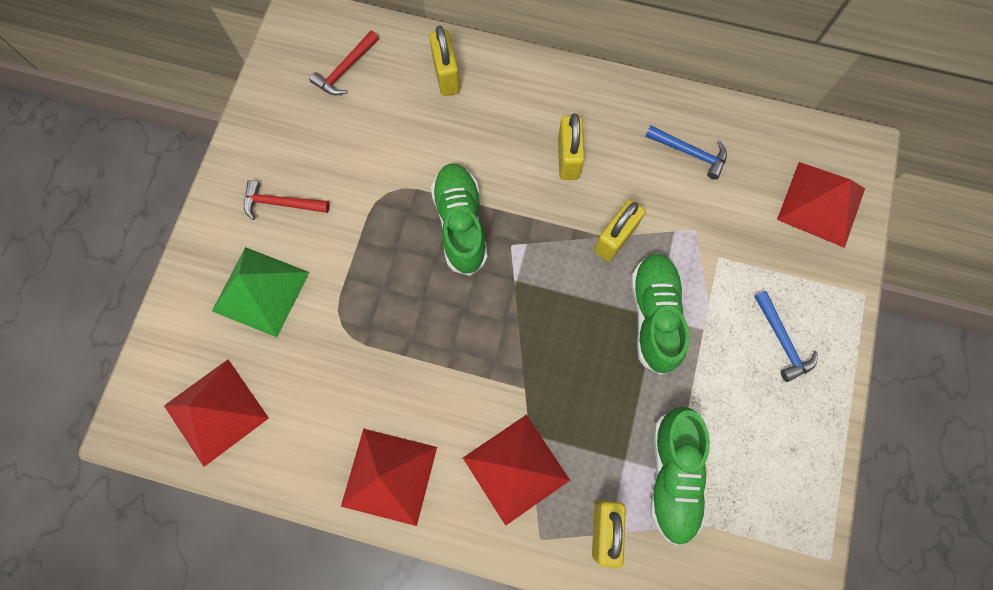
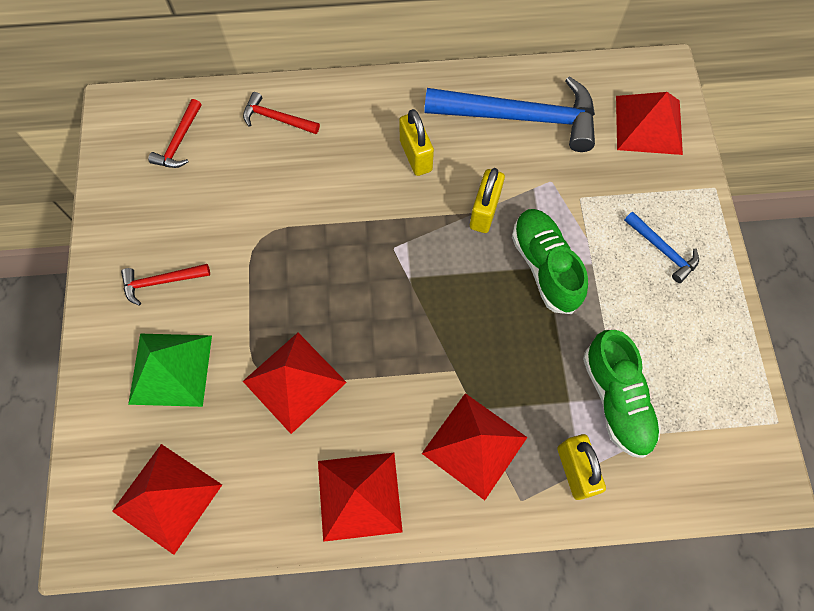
camera: 20 degrees left, 5 degrees down
(369, 344) = (294, 382): none -> red pyramid
(446, 76) = (277, 118): yellow padlock -> red hammer
(460, 224) = (340, 244): green shoe -> none
(690, 153) = (521, 117): blue hammer -> blue hammer, size x2.16

